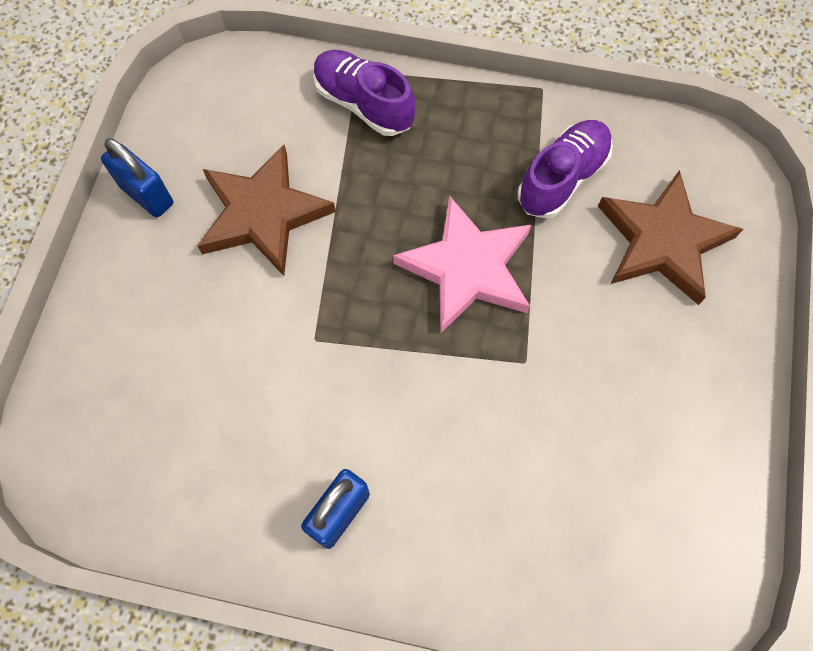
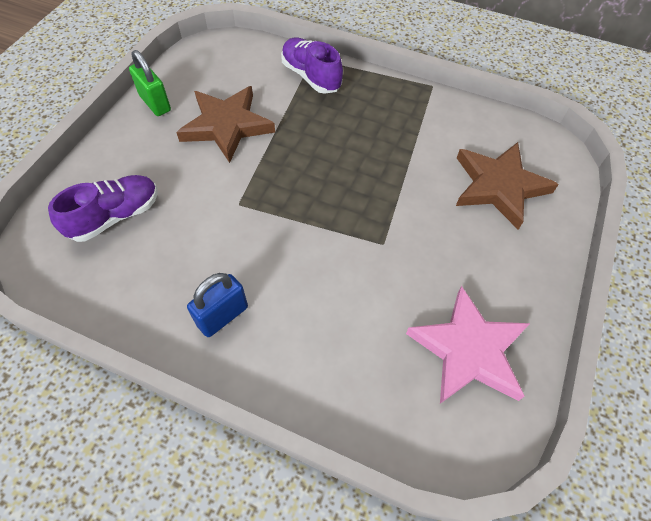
camera: 10 degrees right, 10 degrees down
(147, 195) = (155, 103): blue padlock -> green padlock
(467, 268) = (356, 179): pink star -> pink star (469, 350)
(562, 178) = (434, 138): purple shoe -> purple shoe (115, 216)

